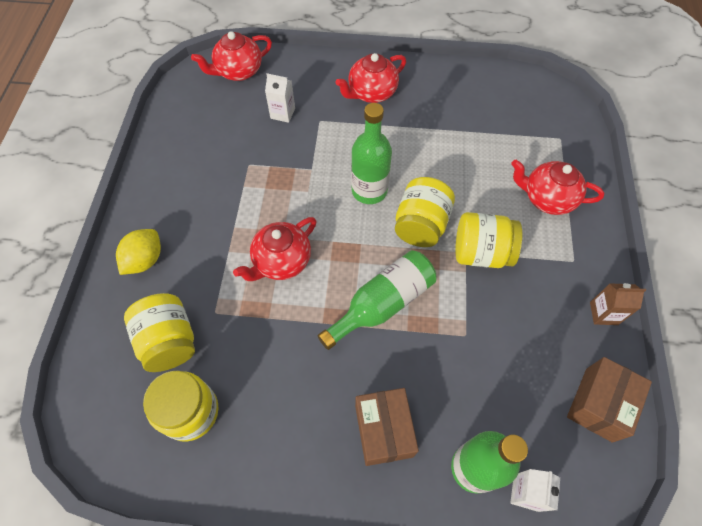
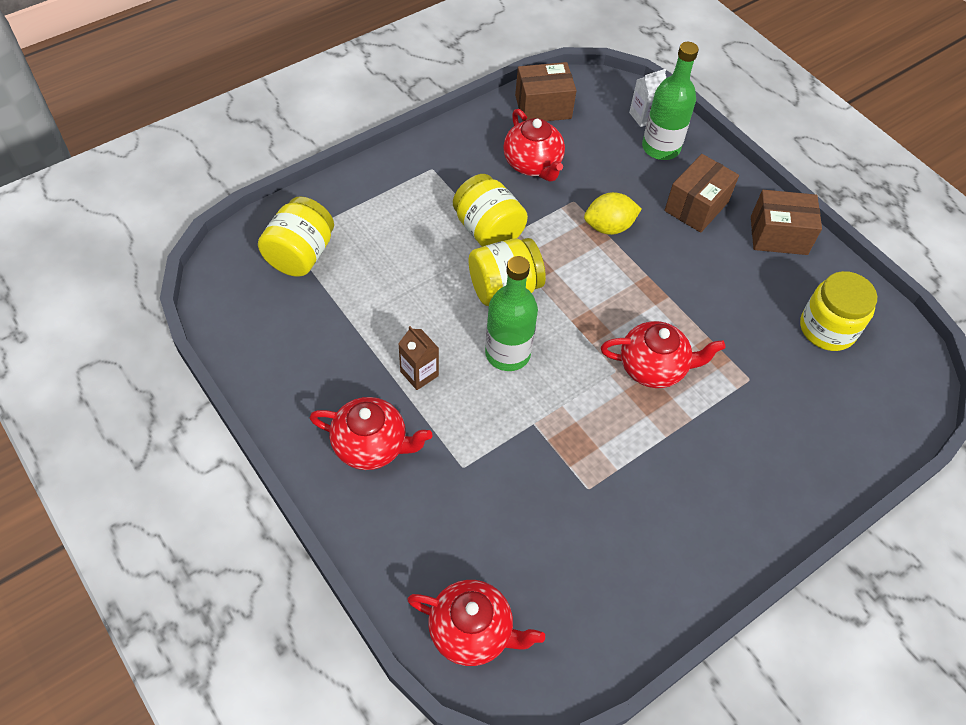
camera: 135 degrees left, 5 degrees down
(145, 260) = (778, 482): yellow lemon -> yellow lemon (609, 227)
(169, 341) = (807, 391): yellow jar -> yellow jar (300, 254)
(282, 113) = (489, 515): white carton -> none
(296, 473) = (778, 235): none -> brown box
(382, 304) = (608, 267): green bottle -> none
(547, 198) = (379, 214): red teapot -> red teapot (533, 164)
(603, 313) = (464, 132): brown carton -> brown carton (419, 373)

